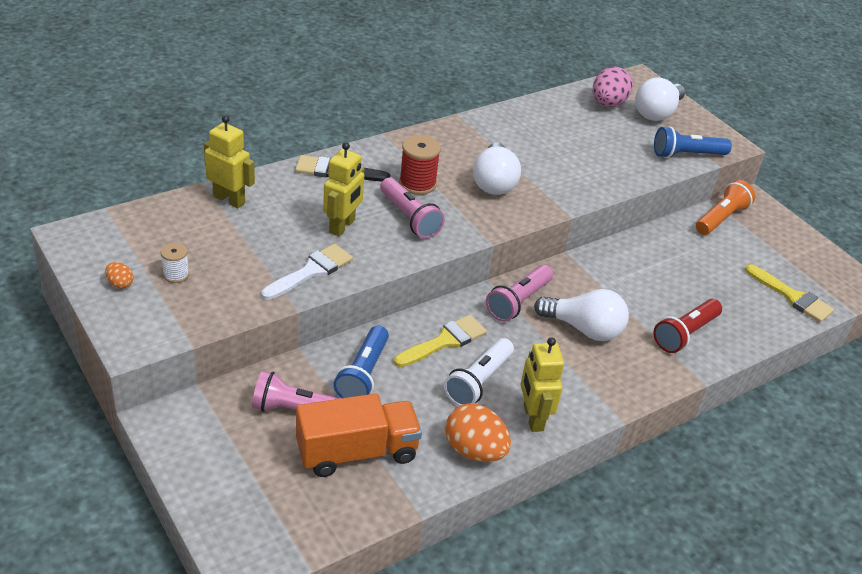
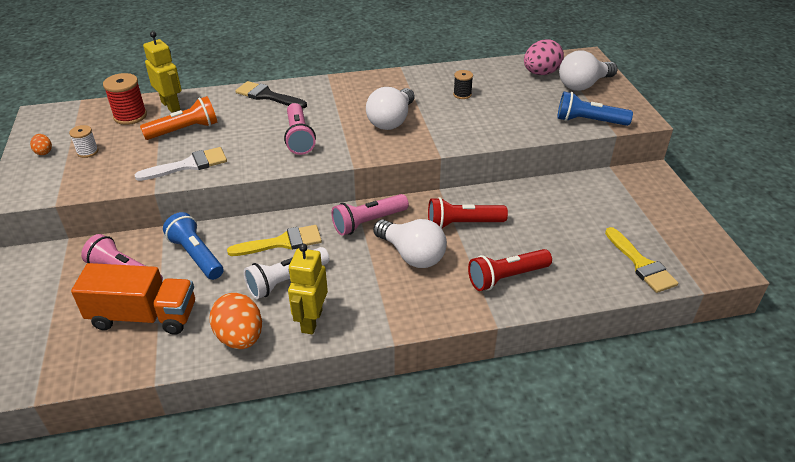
camera: 25 degrees right, 0 degrees up
(342, 226) = (240, 136): yellow robot -> none
(363, 374) = (196, 255): blue flashlight -> blue flashlight turned 105 degrees clockwise
(417, 184) = (326, 113): red spool -> red spool (130, 116)
(545, 140) = (462, 94): none -> black spool
(611, 286) = (463, 224): none -> red flashlight
(721, 218) = (609, 184): orange flashlight -> orange flashlight (184, 130)

